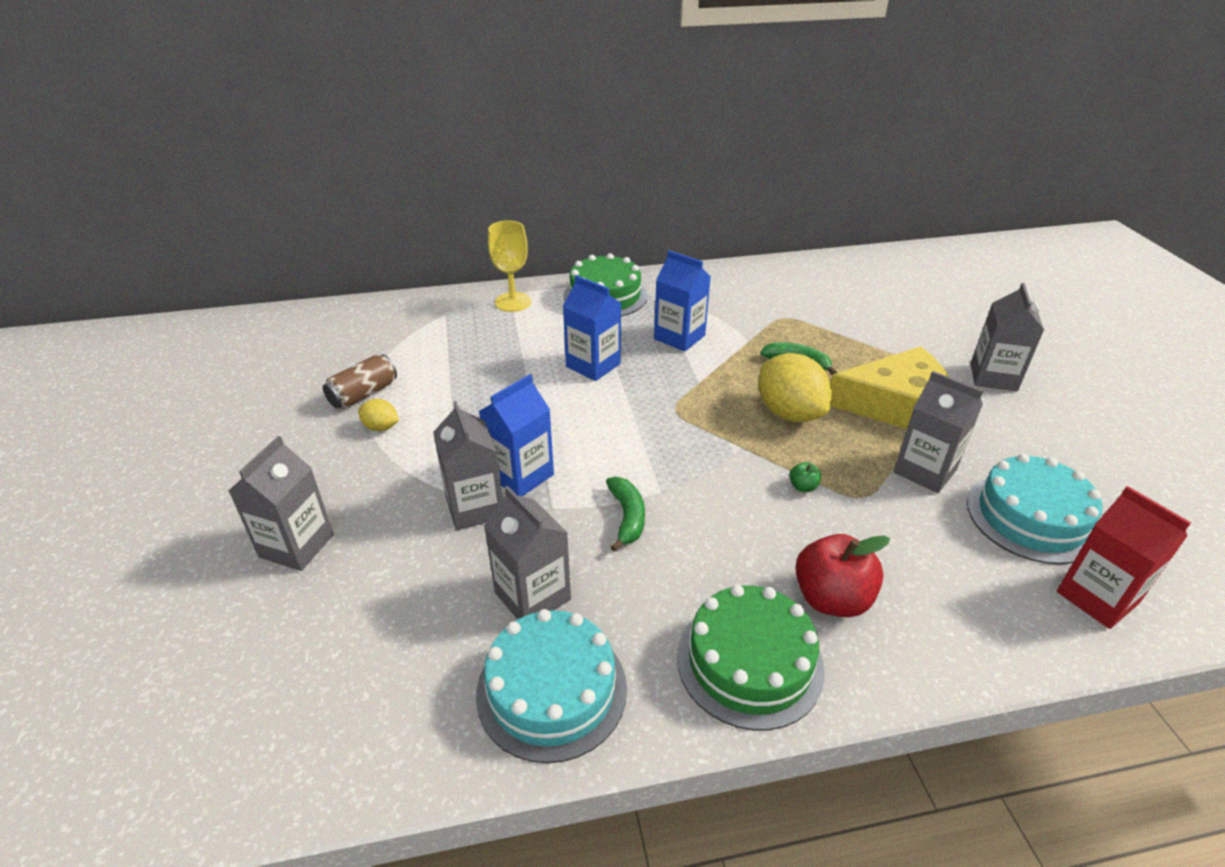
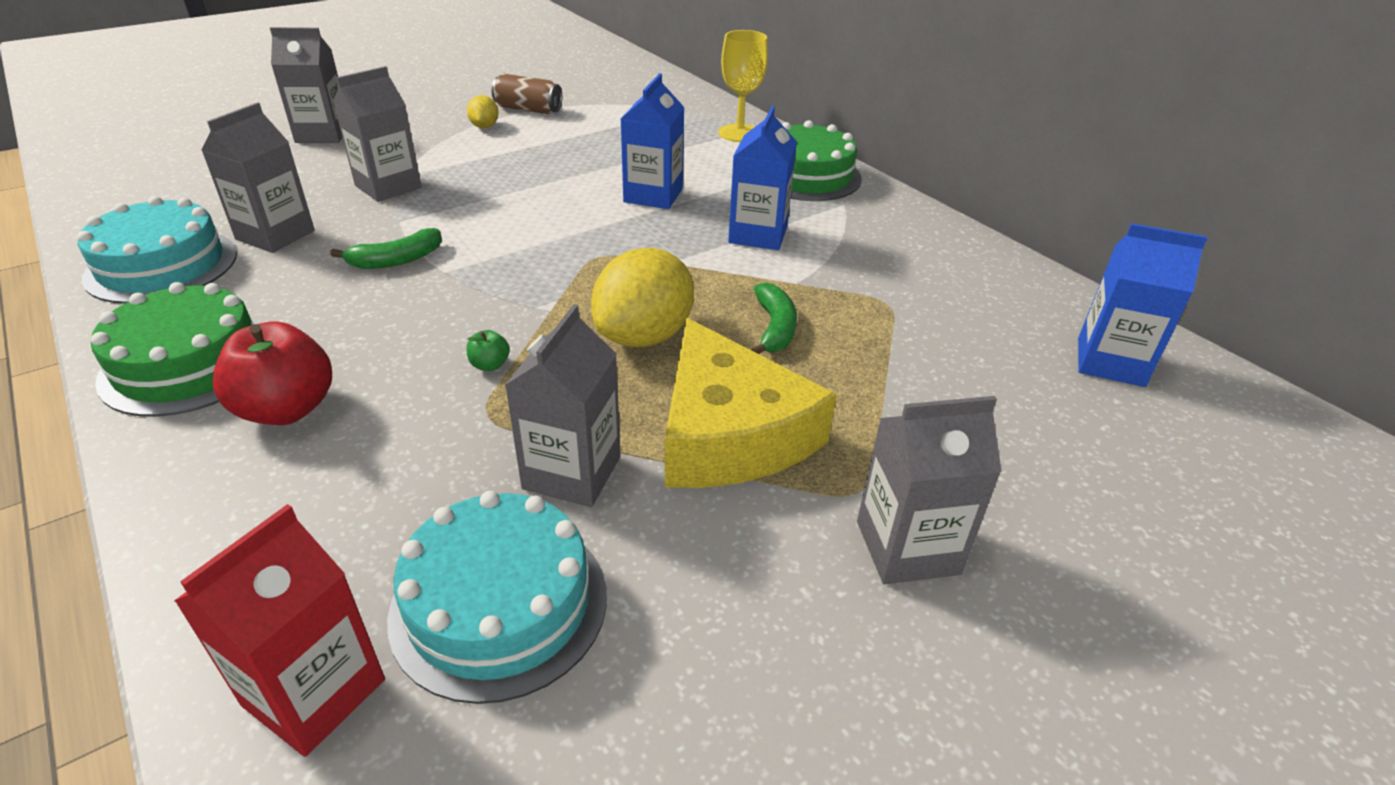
camera: 65 degrees right, 0 degrees up
(521, 475) = (442, 197): blue carton -> blue carton (1110, 362)

